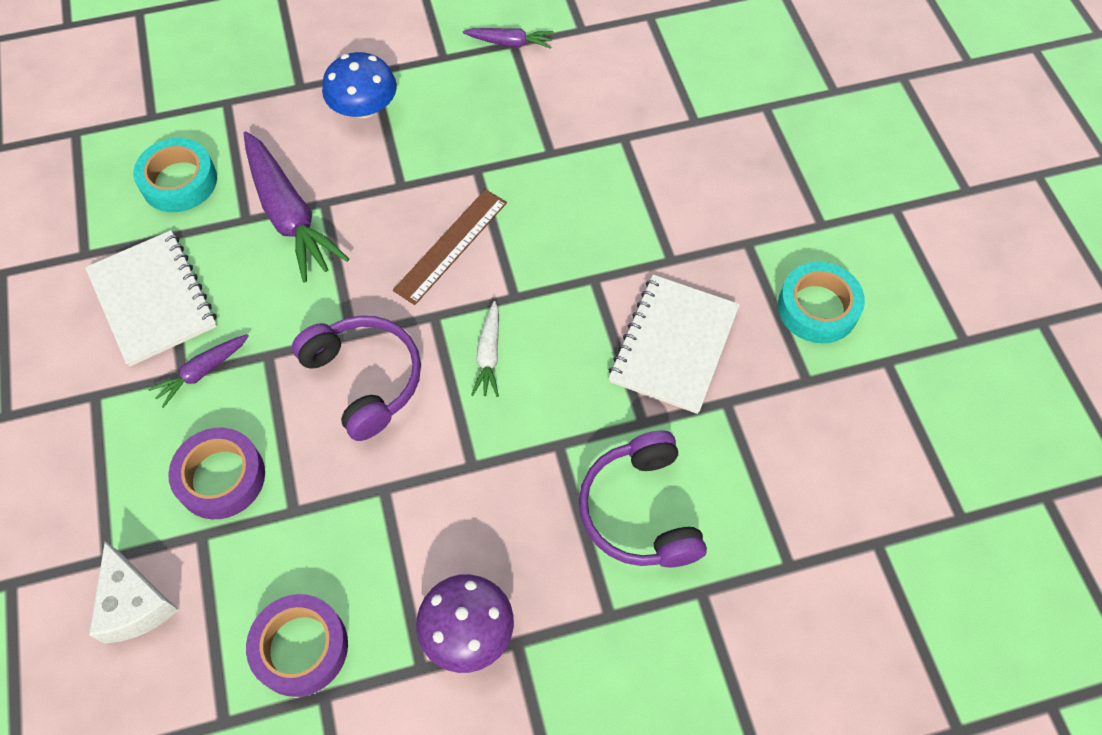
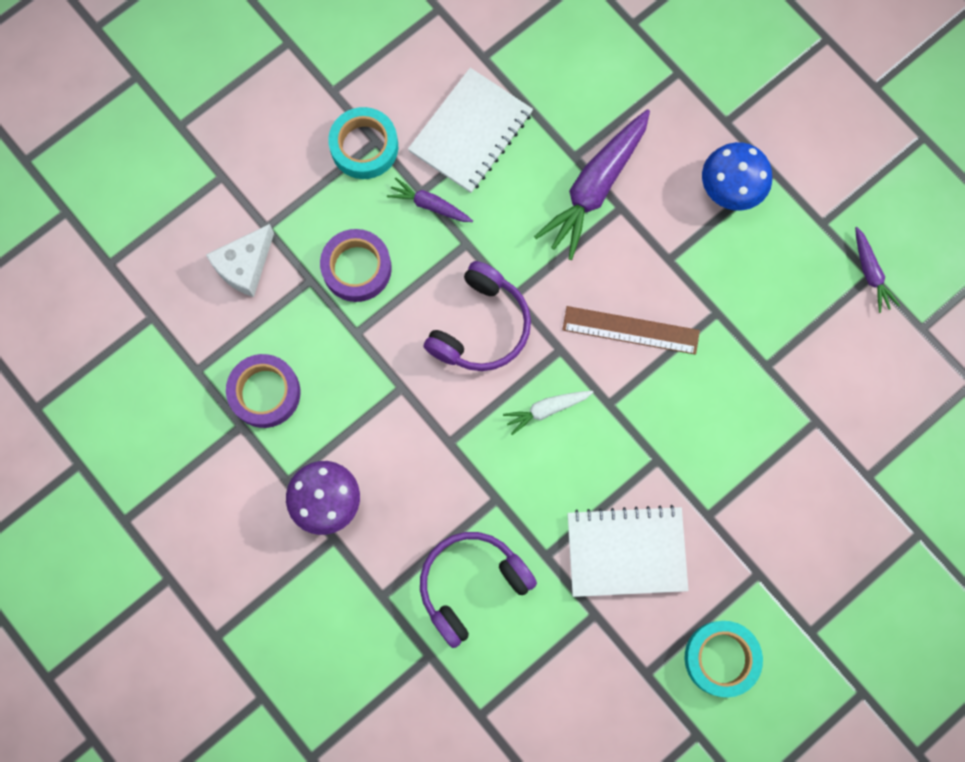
camera: 65 degrees right, 15 degrees up
(179, 181) = (582, 84): turquoise tape -> turquoise tape (364, 147)

